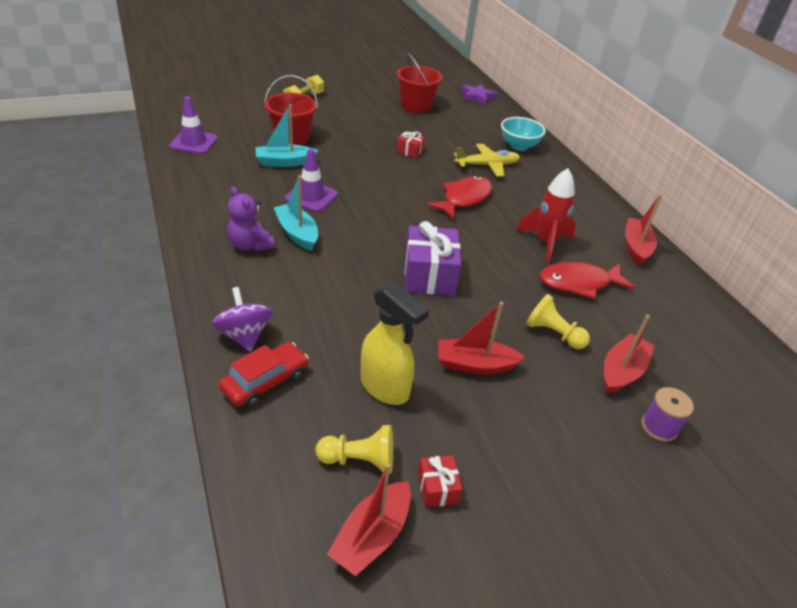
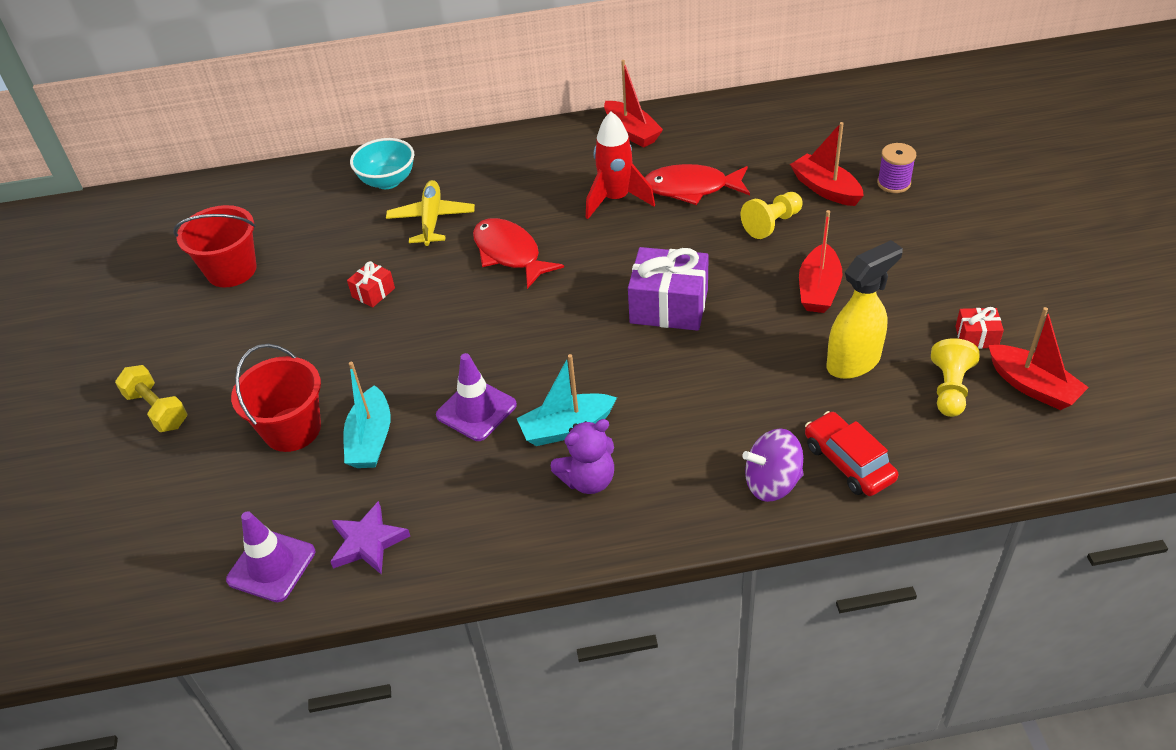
camera: 70 degrees left, 5 degrees up
(477, 96) = (225, 198): purple star -> purple star (368, 542)
(579, 283) = (691, 188): red fish -> red fish turned 90 degrees clockwise
(636, 247) = (631, 132): red boat -> red boat turned 150 degrees counterclockwise

